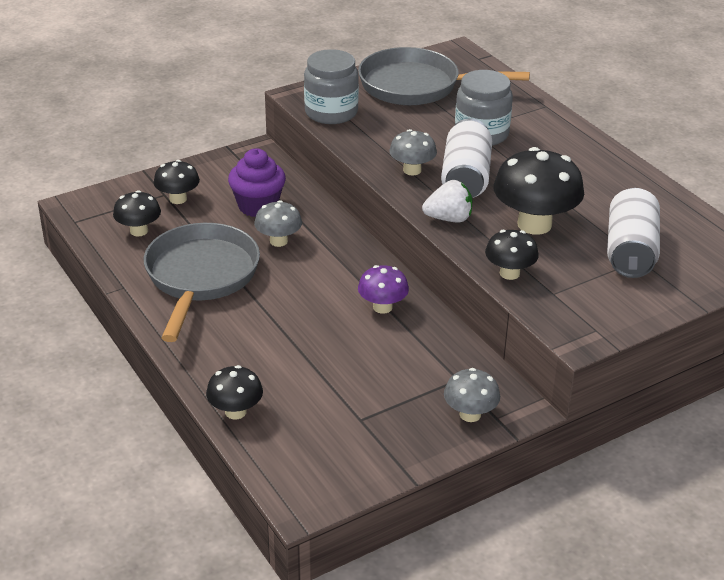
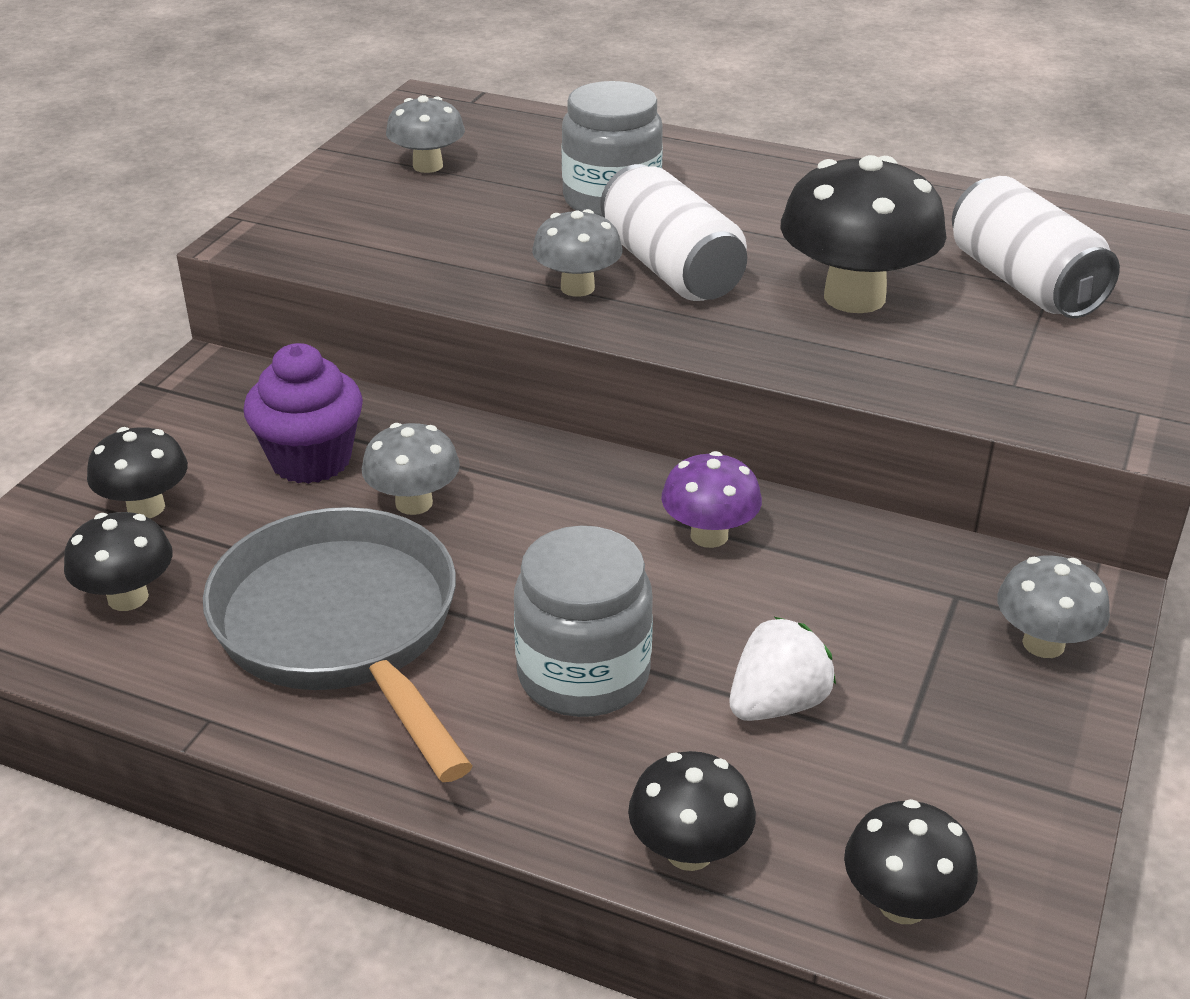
camera: 35 degrees left, 0 degrees up
(331, 112) = (337, 248): grey jar -> grey jar (583, 674)
(417, 86) = (428, 166): grey pan -> grey mushroom
(449, 218) = (726, 337): white strawberry -> white strawberry (777, 703)
(509, 273) = (918, 381): black mushroom -> black mushroom (902, 903)

